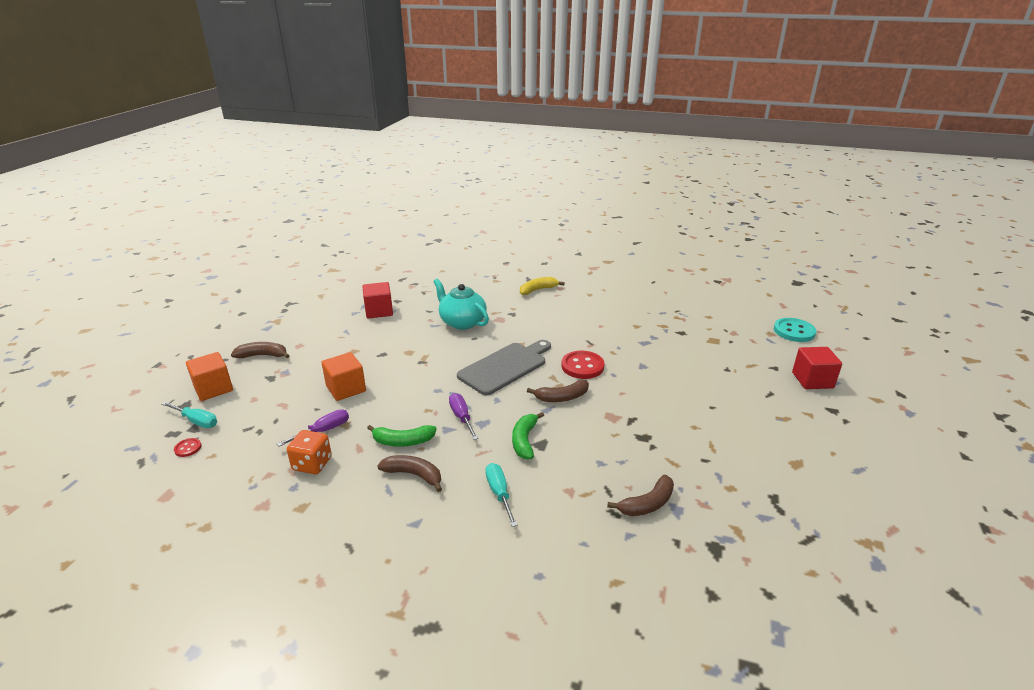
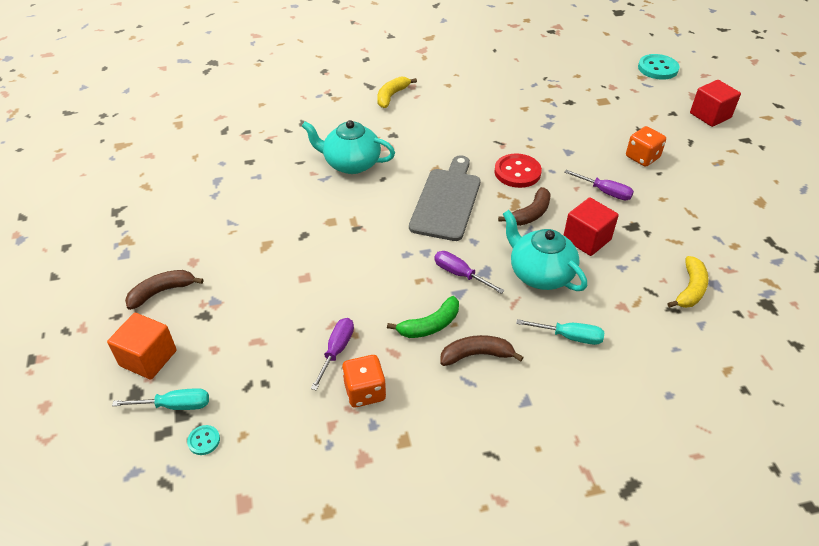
camera: 30 degrees left, 15 degrees up
(188, 448) = (204, 440): red button -> turquoise button
(346, 389) = (308, 292): orange cube -> none
(379, 311) = (242, 182): red cube -> red cube (586, 239)
(499, 494) = (569, 336): turquoise screwdriver -> turquoise screwdriver turned 150 degrees clockwise
(524, 440) = (540, 274): green banana -> turquoise teapot
(644, 404) = (604, 192): none -> purple screwdriver
(647, 504) = (690, 289): brown banana -> yellow banana
(707, 390) = (642, 157): none -> orange dice

